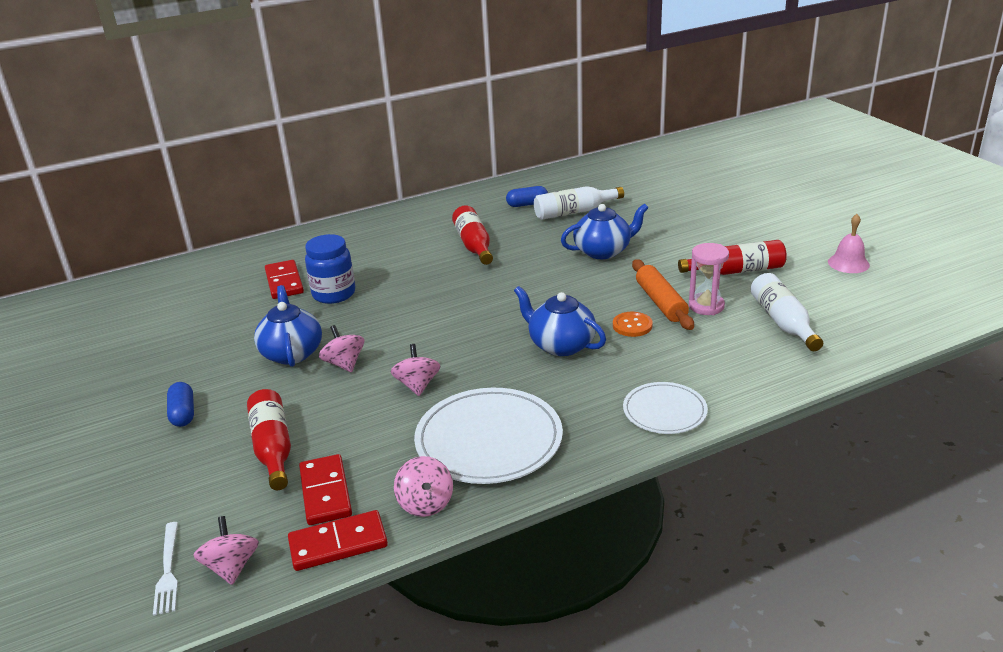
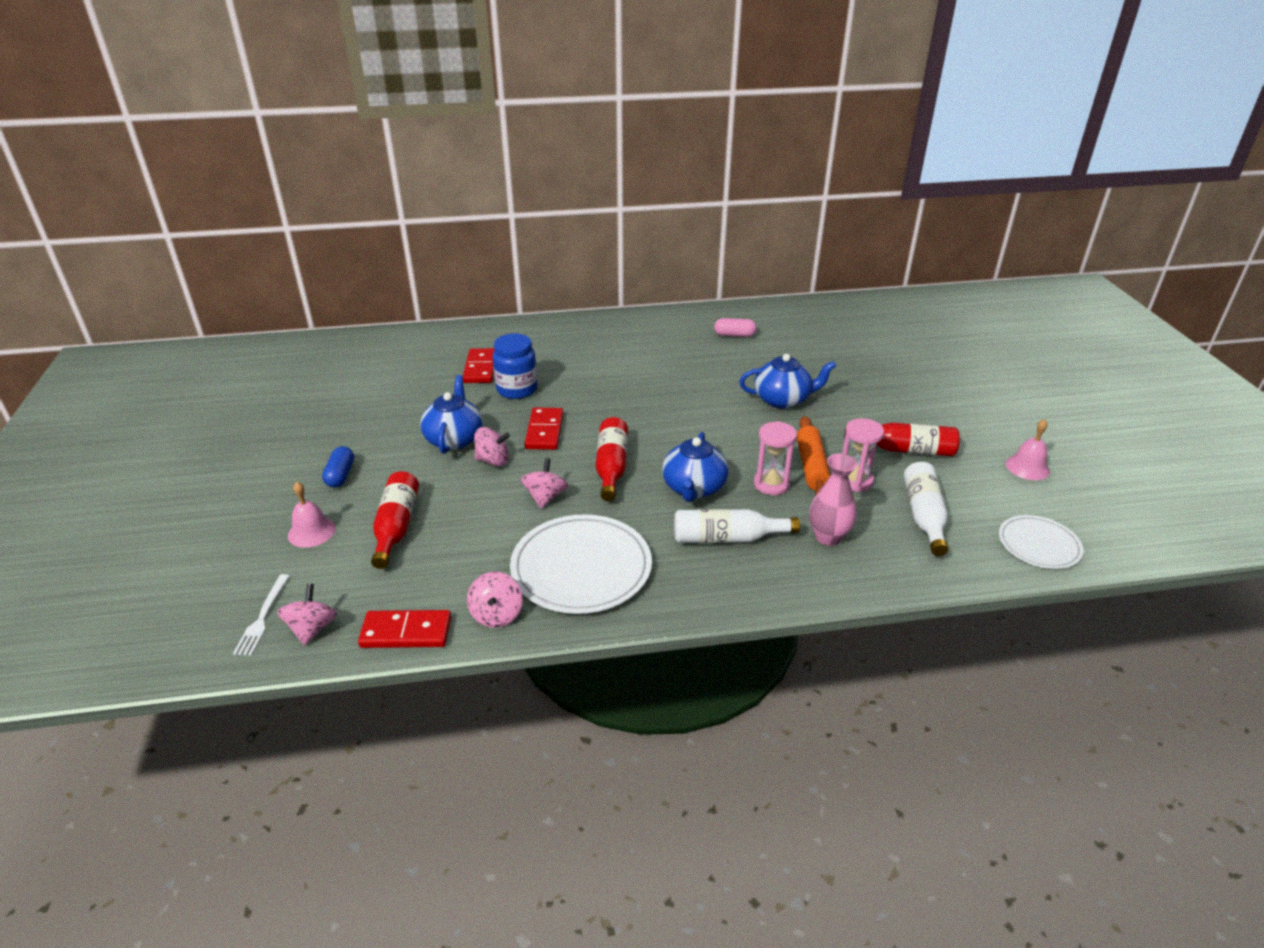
camera: 15 degrees right, 5 degrees up
(179, 475) = (311, 532): none -> pink bell
(326, 492) = (419, 580): red domino -> red domino (544, 431)
(344, 364) = (493, 460): pink spinning top -> pink spinning top turned 105 degrees clockwise
(474, 245) = (664, 367): red bottle -> red bottle (611, 467)
(527, 204) = (734, 335): blue capsule -> pink capsule
(561, 345) = (694, 488): blue teapot -> blue teapot turned 135 degrees counterclockwise
(574, 212) = (775, 352): white bottle -> white bottle (727, 538)
(632, 325) = (771, 484): orange button -> pink hourglass
(664, 411) = (757, 581): white plate -> white plate (1038, 545)
(708, 359) = (828, 537): none -> pink vase

